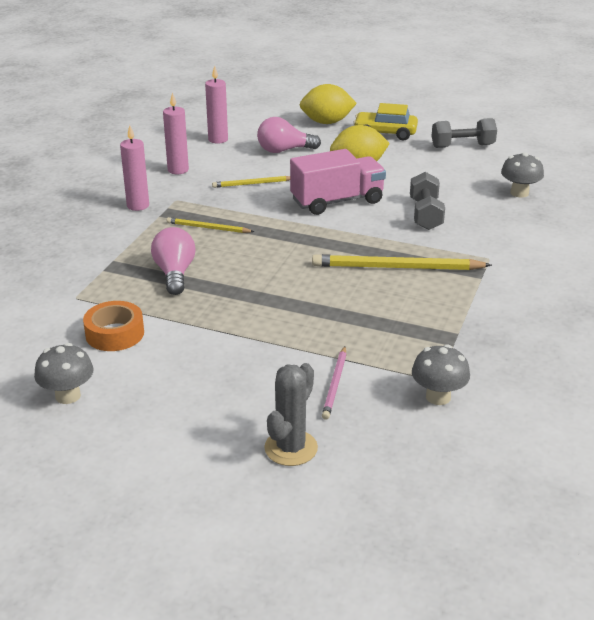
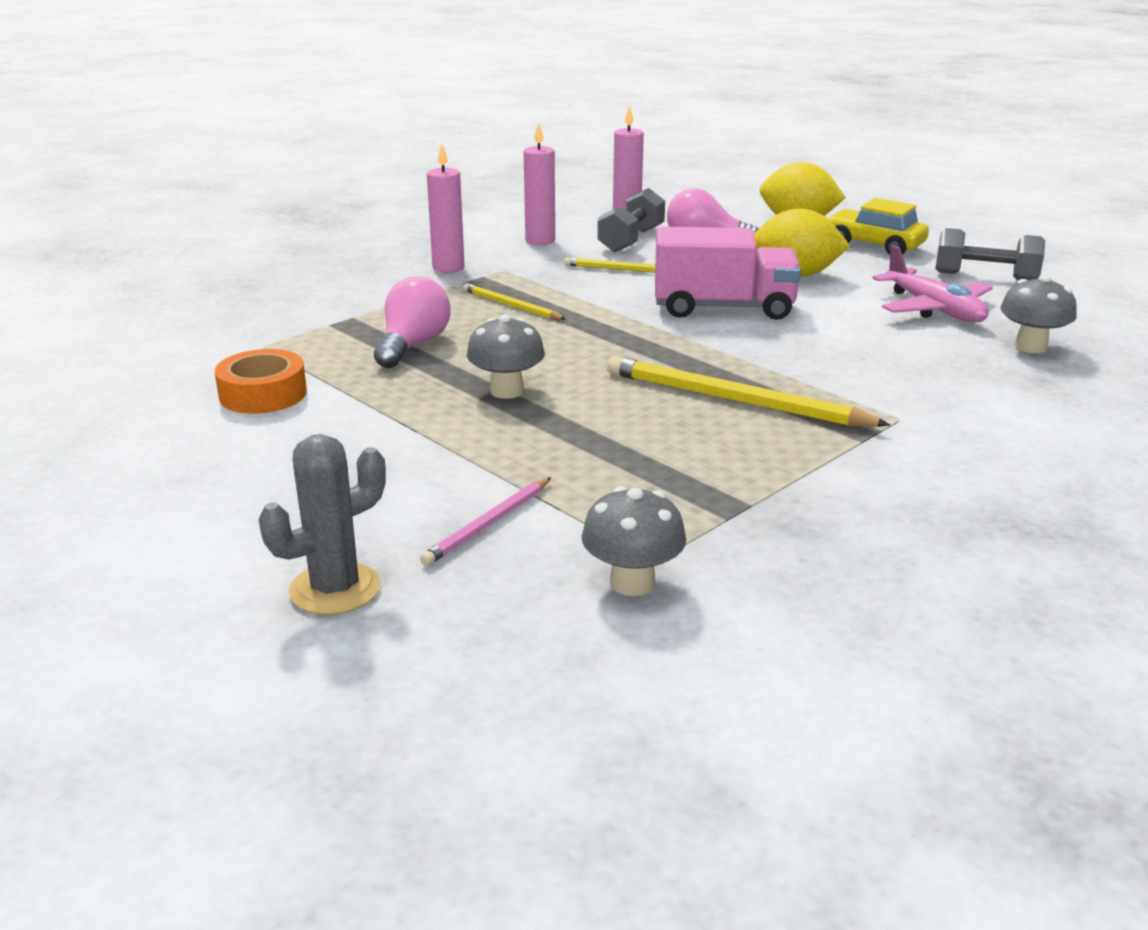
camera: 25 degrees right, 5 degrees down
(68, 396) = (127, 448): grey mushroom -> grey mushroom (507, 391)
(425, 214) = (845, 346): grey dumbbell -> grey dumbbell (631, 240)
(452, 177) = (934, 309): none -> pink plane

